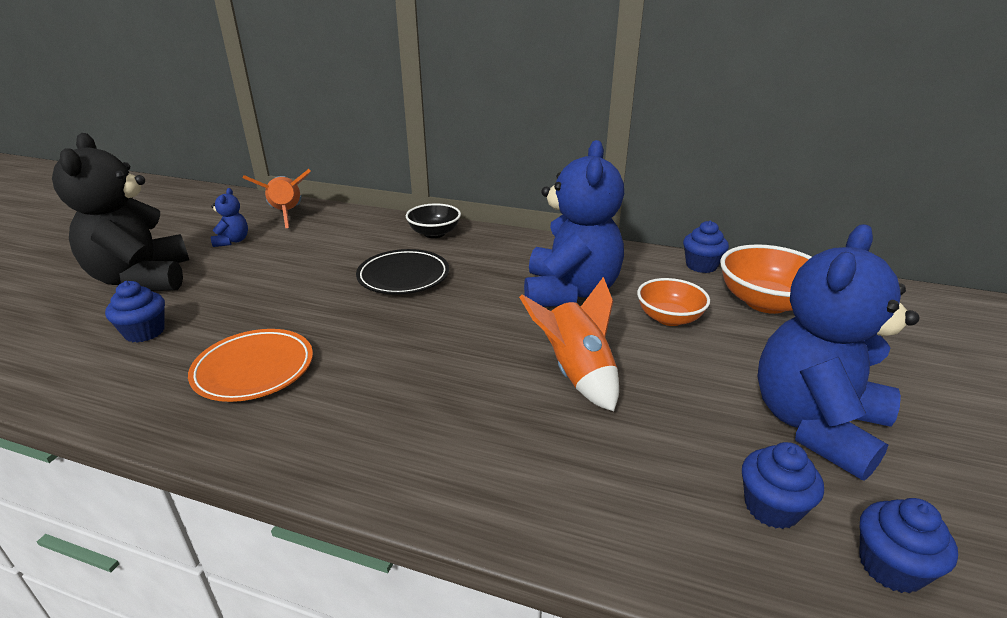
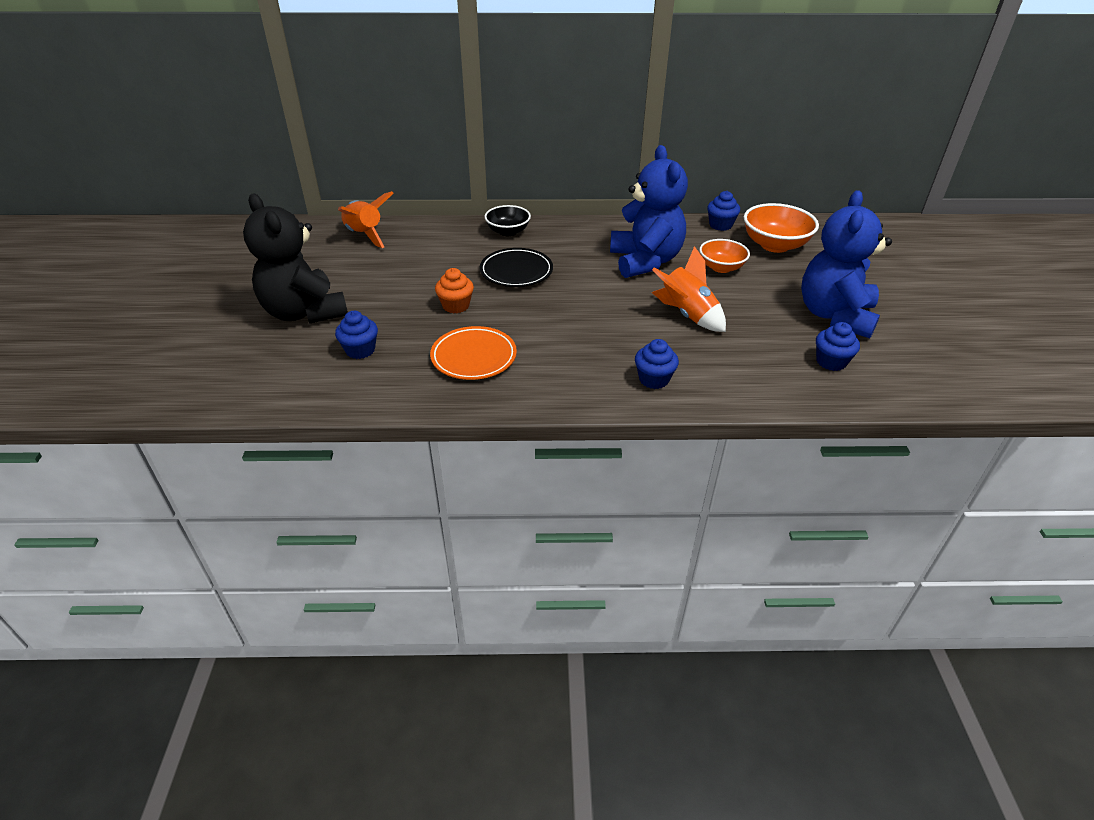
camera: 20 degrees left, 10 degrees up
(232, 241) = (344, 267): blue teddy bear -> none
(299, 302) = (456, 306): none -> orange cupcake
(890, 567) = (894, 374): blue cupcake -> blue cupcake (654, 379)

